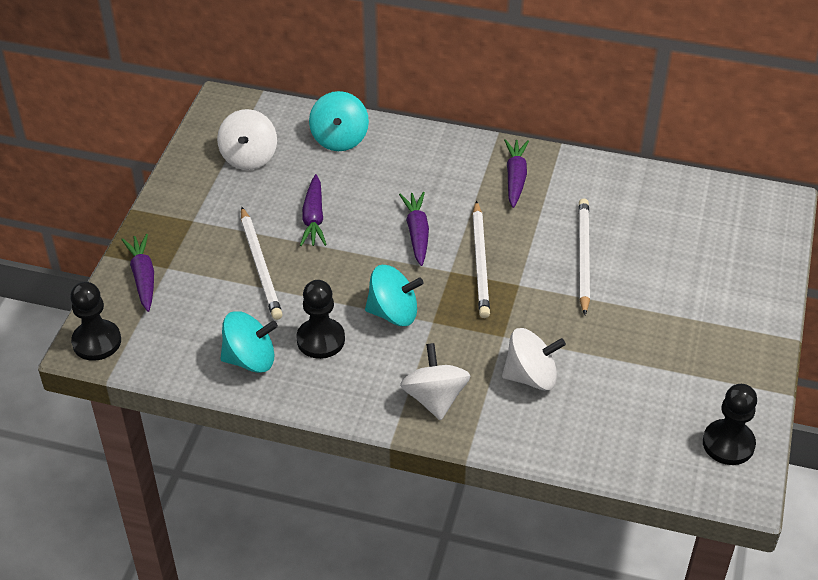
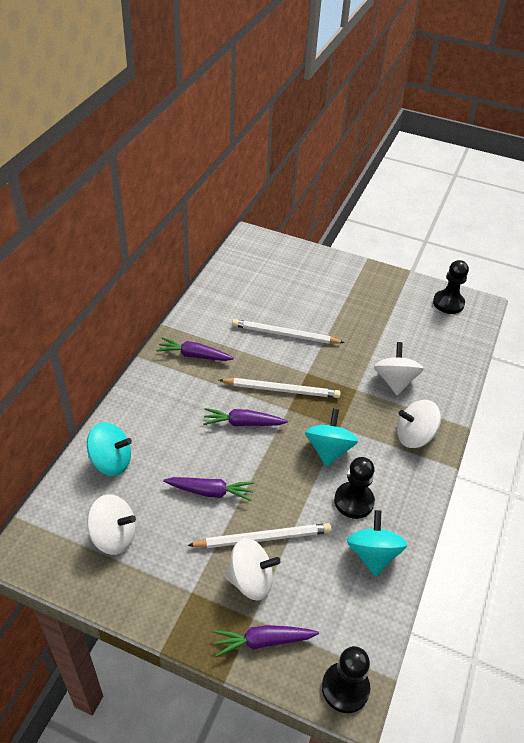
camera: 85 degrees left, 0 degrees up
(209, 261) = (251, 580): none -> white spinning top

